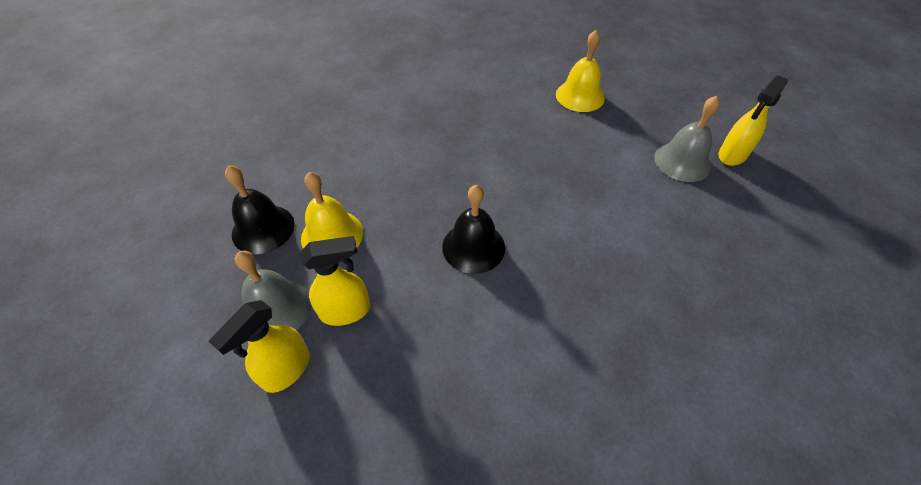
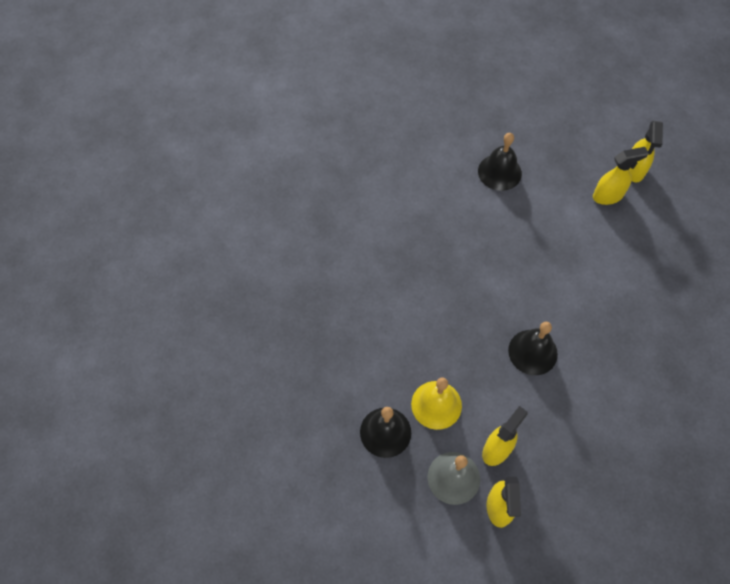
camera: 35 degrees left, 10 degrees up
(580, 96) = (499, 172): yellow bell -> black bell
(682, 161) = (608, 196): grey bell -> yellow spray bottle

